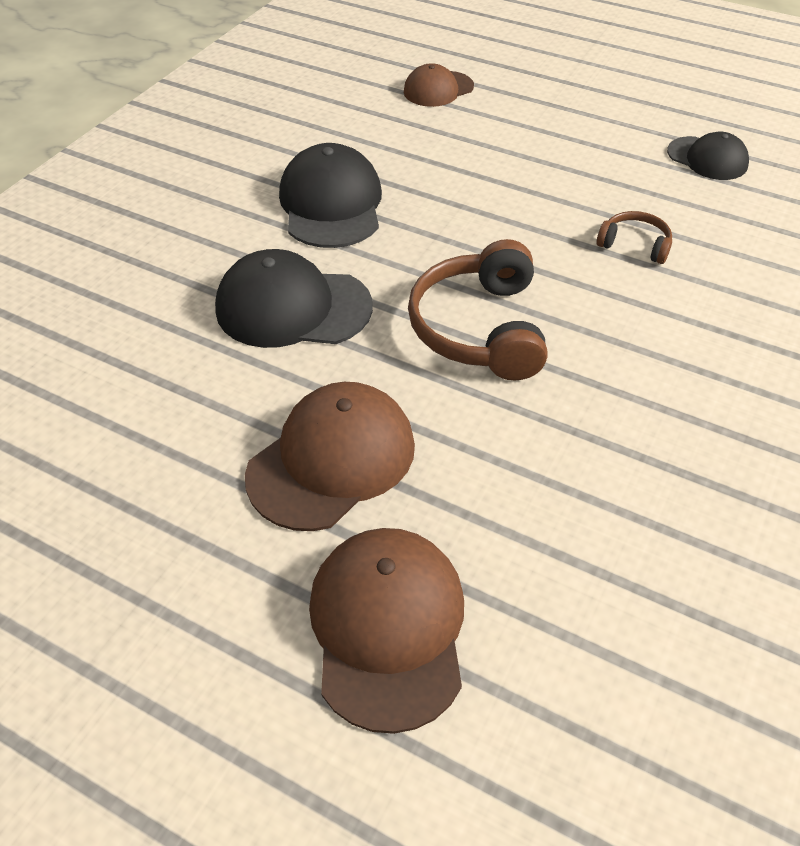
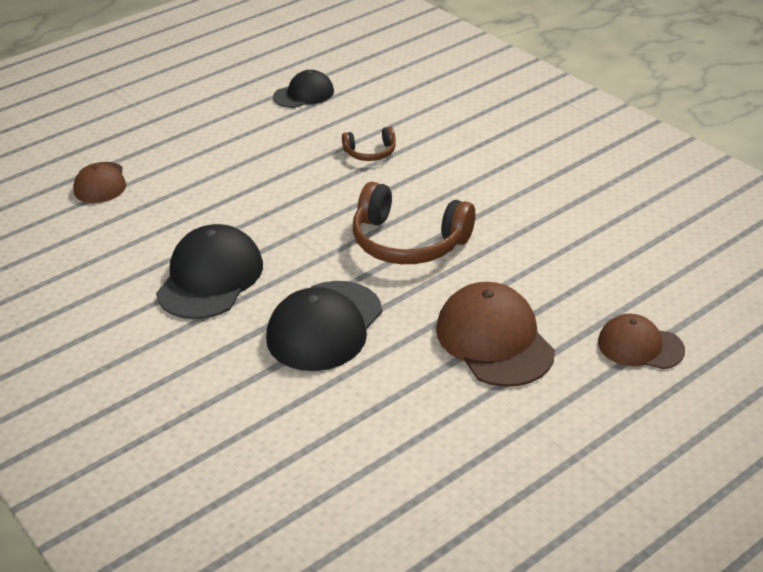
camera: 65 degrees left, 10 degrees down
(331, 204) = (210, 278): black cap -> black cap turned 90 degrees clockwise
(388, 627) = (640, 346): brown cap -> brown cap, size x0.62
(634, 245) = (370, 152): brown headphones -> brown headphones turned 150 degrees counterclockwise

